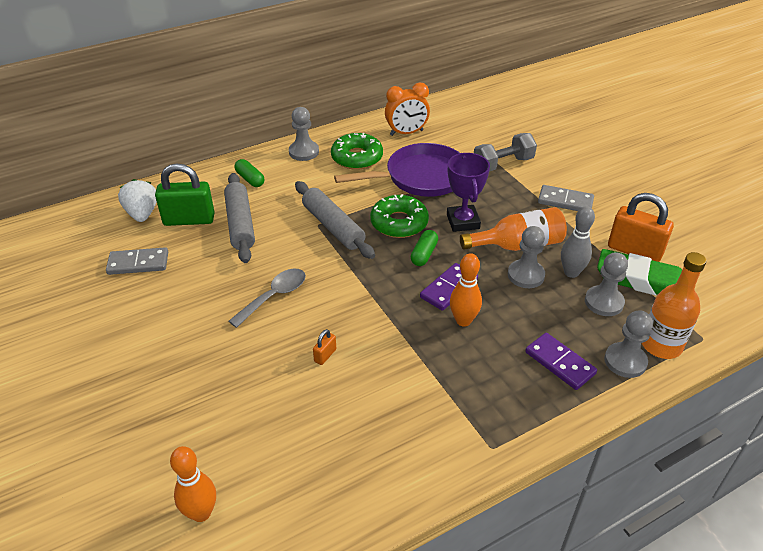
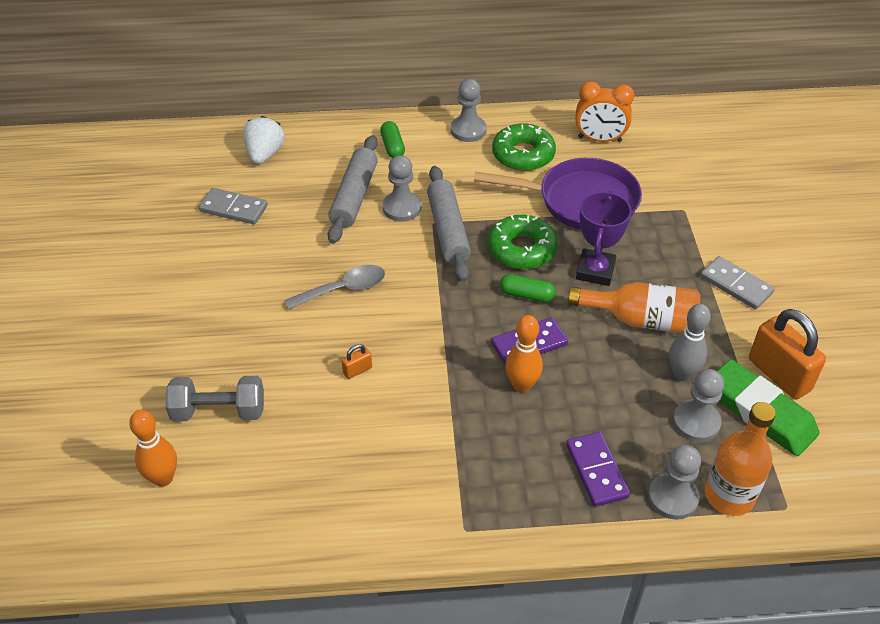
camera: 25 degrees right, 5 degrees up
(189, 220) = (306, 175): green padlock -> none
(424, 254) = (527, 295): green capsule -> green capsule turned 60 degrees clockwise
(503, 164) = (690, 214): grey dumbbell -> grey dumbbell (219, 411)
(526, 275) = (626, 359): grey pawn -> grey pawn (402, 208)

